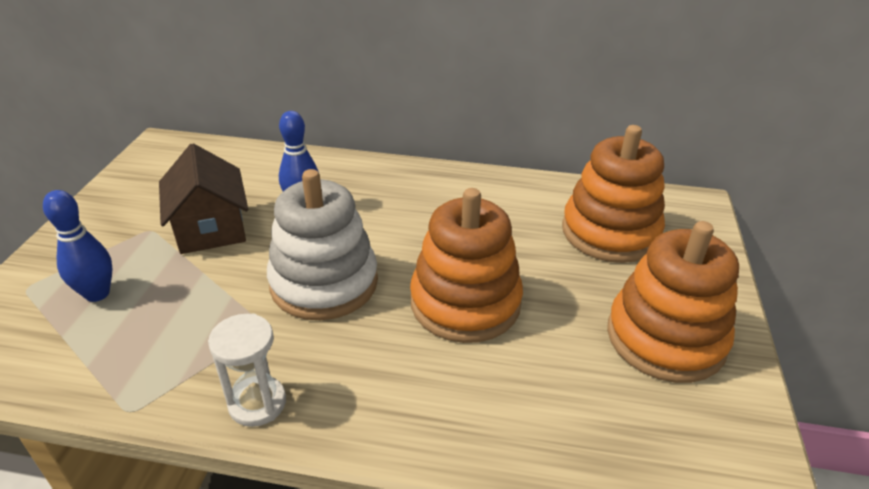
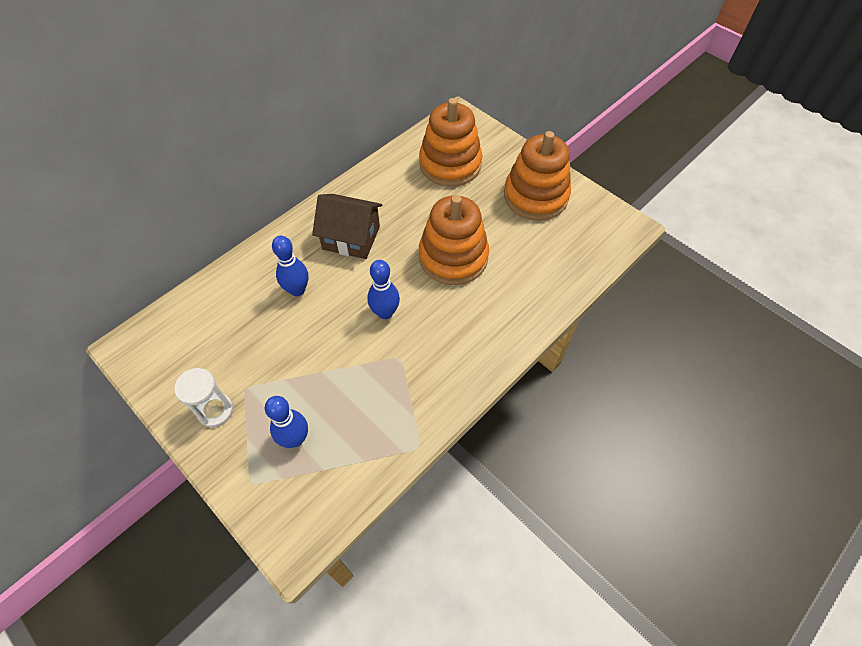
camera: 55 degrees left, 20 degrees up
(211, 228) = (277, 351): brown house -> brown house (351, 238)
(257, 403) = (456, 383): white hourglass -> white hourglass (215, 411)
(324, 283) = (385, 312): white stacking toy -> blue bowling pin

